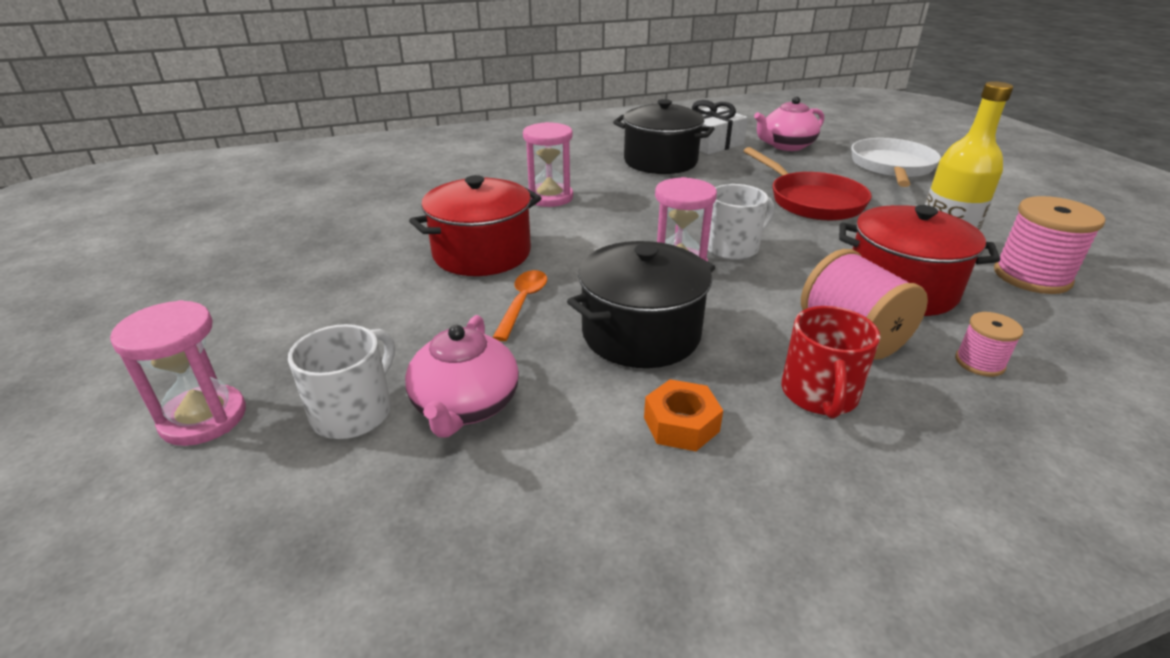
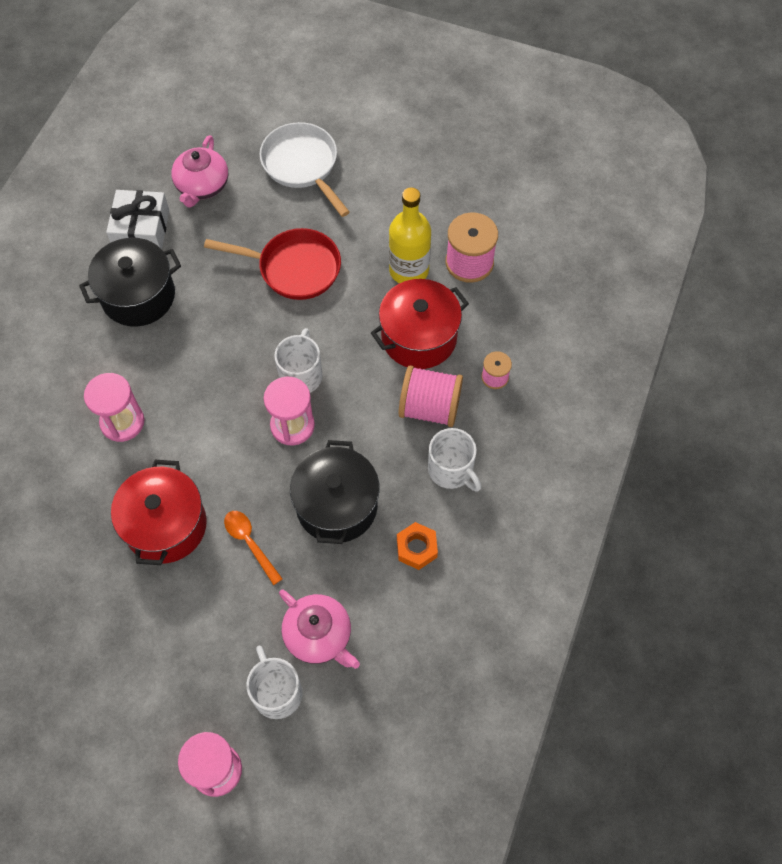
camera: 50 degrees left, 30 degrees up
(819, 395) = (451, 470): red mug -> white mug

